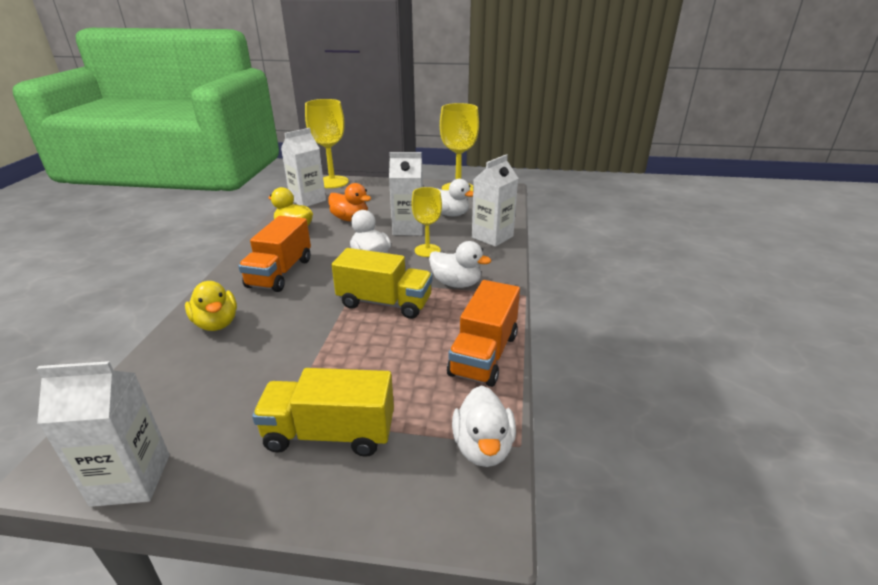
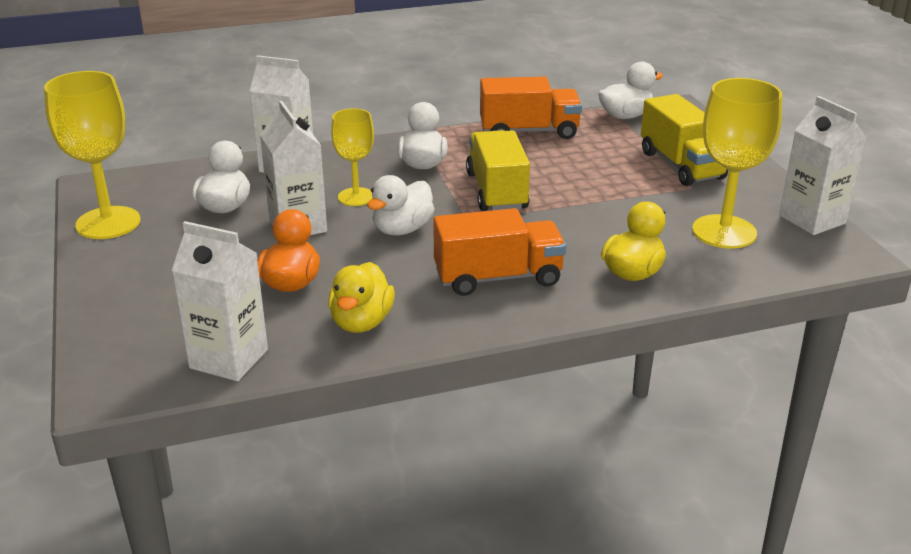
camera: 115 degrees left, 0 degrees up
(332, 182) = (110, 368): yellow goblet -> yellow goblet (724, 232)

